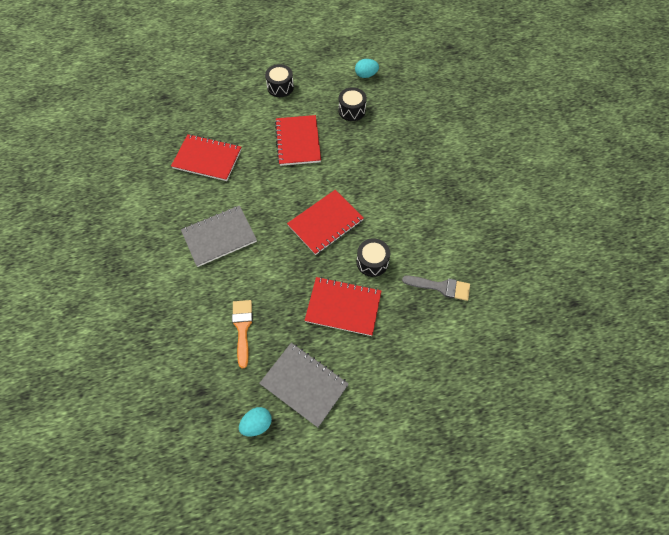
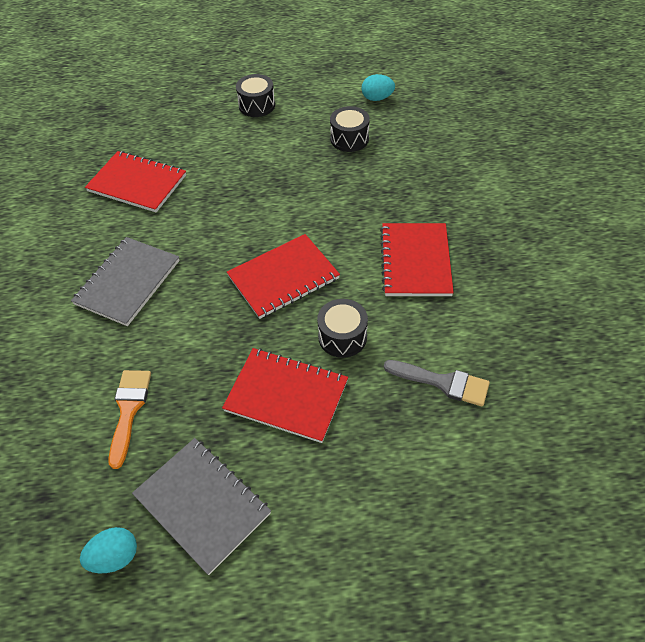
camera: 10 degrees right, 10 degrees down
(219, 236) = (127, 282): grey notebook -> grey notebook turned 45 degrees counterclockwise
(298, 141) = (266, 171): red notebook -> red notebook (415, 261)

